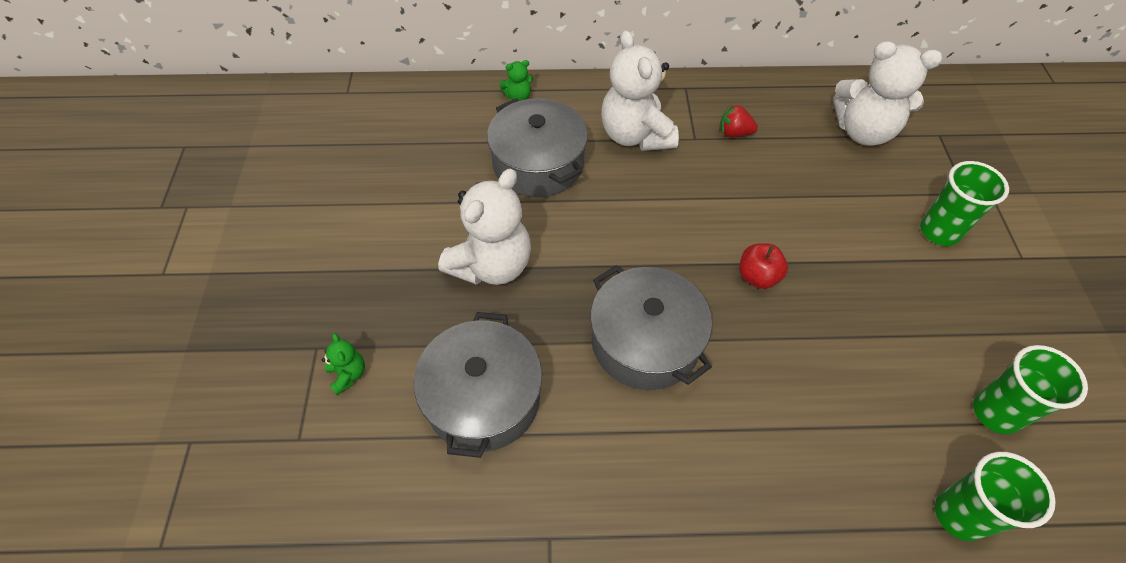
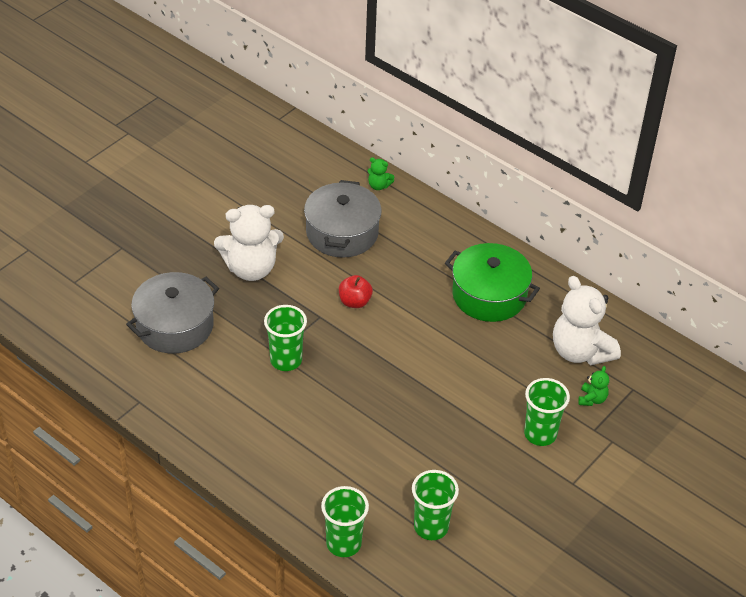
camera: 40 degrees right, 10 degrees down
(348, 374) = (124, 270): green teddy bear -> green teddy bear (592, 399)
(635, 135) = (422, 255): white teddy bear -> none
(645, 341) = (286, 360): grey pot -> green cup
(734, 133) = (489, 295): red strawberry -> green pot
(757, 276) = (391, 376): red apple -> red apple (354, 302)

